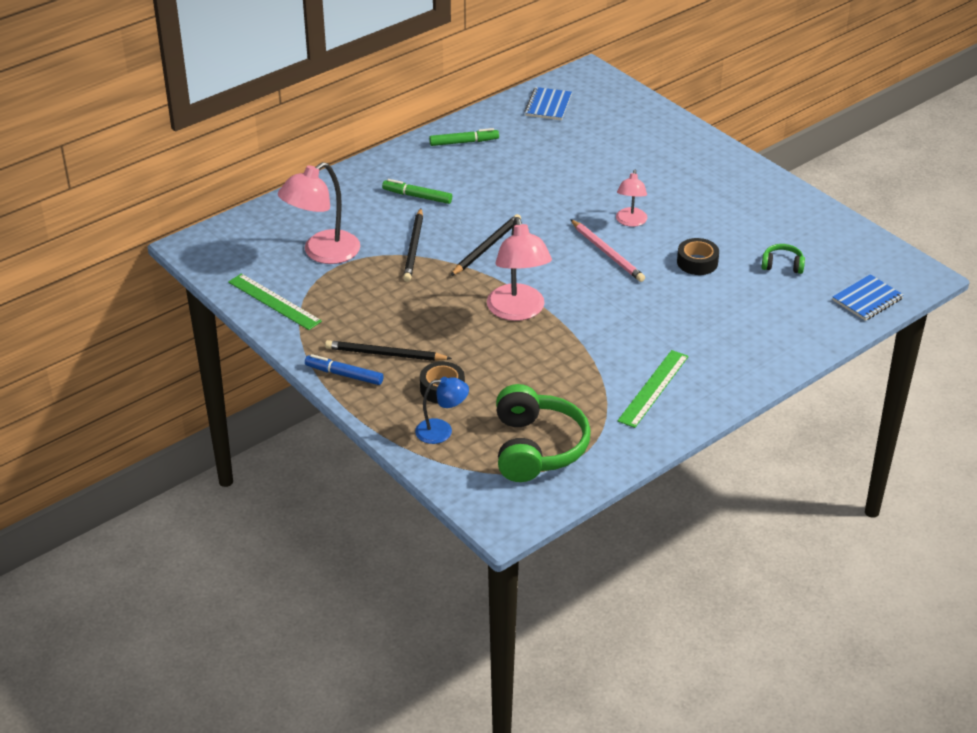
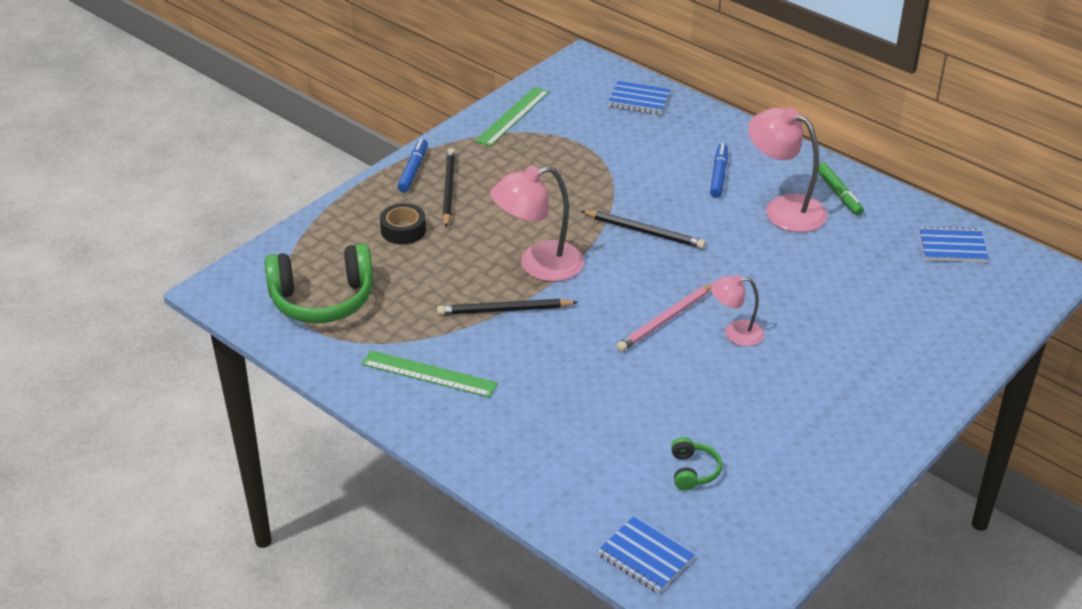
camera: 80 degrees right, 0 degrees up
(279, 222) = (639, 100): none -> blue notebook
(322, 253) = (597, 131): pink lamp -> pink lamp (783, 209)
(414, 247) = (626, 184): black pencil -> black pencil (504, 310)
(417, 196) = (718, 175): green marker -> blue marker
(442, 431) = (340, 237): blue lamp -> none
(697, 262) = (673, 394): black tape -> none

